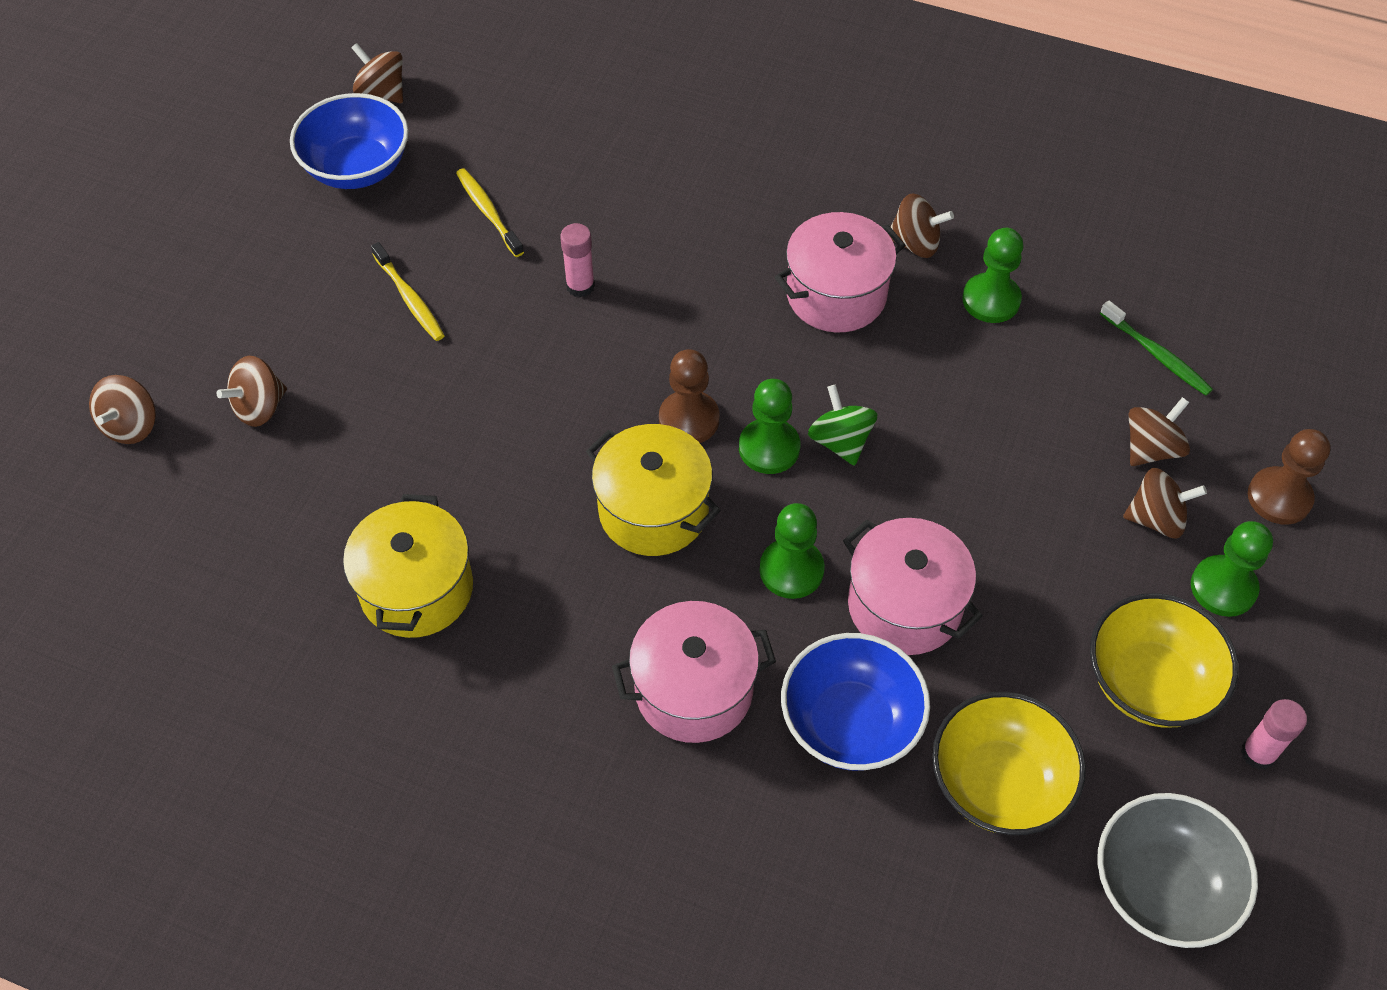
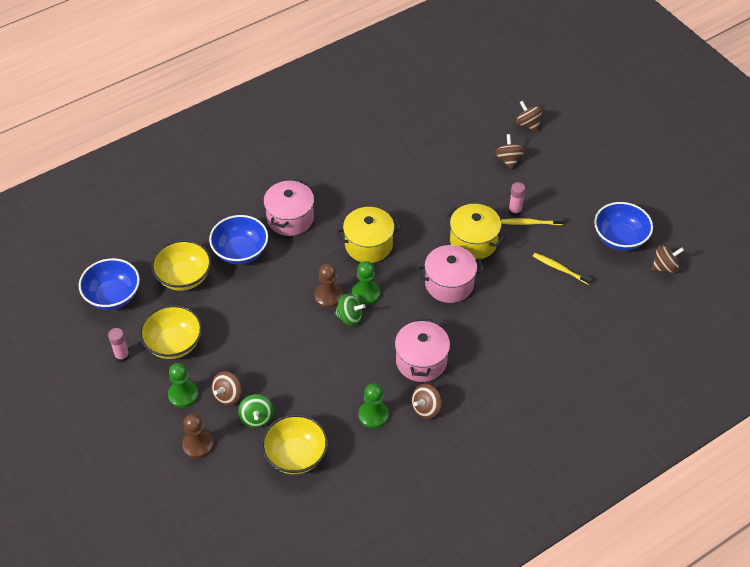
camera: 125 degrees right, 5 degrees down
(416, 589) = (393, 168): yellow pot -> yellow pot (473, 242)
(488, 212) = (560, 269): yellow toothbrush -> yellow toothbrush turned 150 degrees counterclockwise
(580, 286) = (494, 278): pink glue stick -> pink glue stick (515, 211)
(689, 419) = (399, 277): brown pawn -> brown pawn (328, 296)
(791, 570) = (309, 270): green pawn -> none
(904, 606) = (266, 293): pink pot -> pink pot (449, 284)
(1151, 448) = (257, 418): brown spinning top -> green spinning top
(1156, 354) = (296, 455): green toothbrush -> yellow bowl
(1161, 887) = (113, 296): grey bowl -> blue bowl

